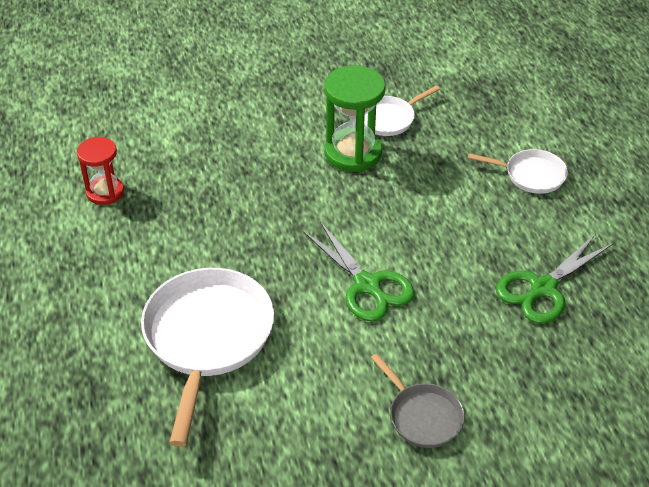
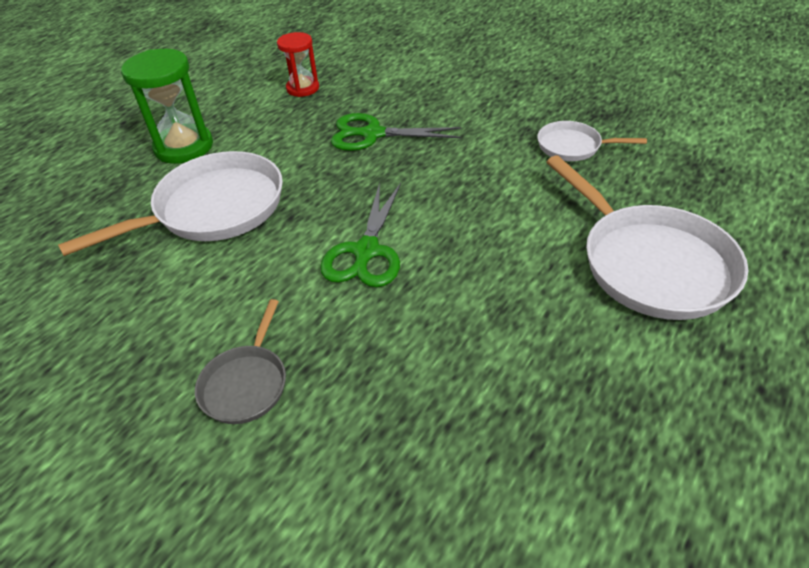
camera: 50 degrees right, 0 degrees up
(353, 153) = (503, 154): green hourglass -> green hourglass (184, 147)
(531, 175) = (650, 263): white pan -> white pan, size x1.91
(543, 288) = (514, 368): green scissors -> green scissors (373, 134)

